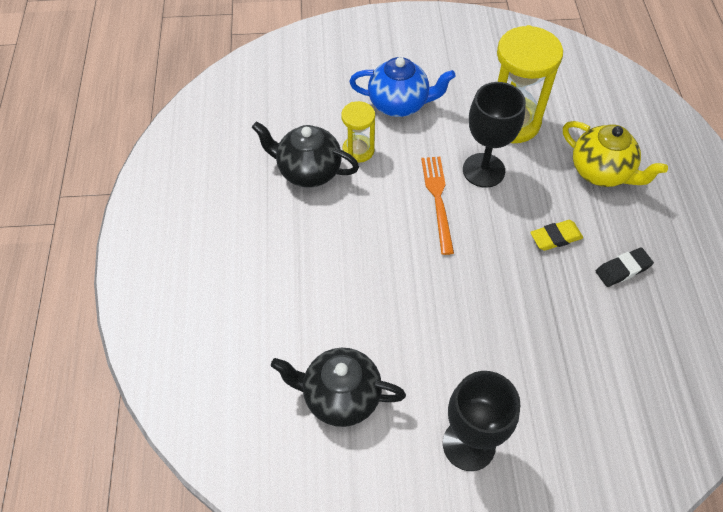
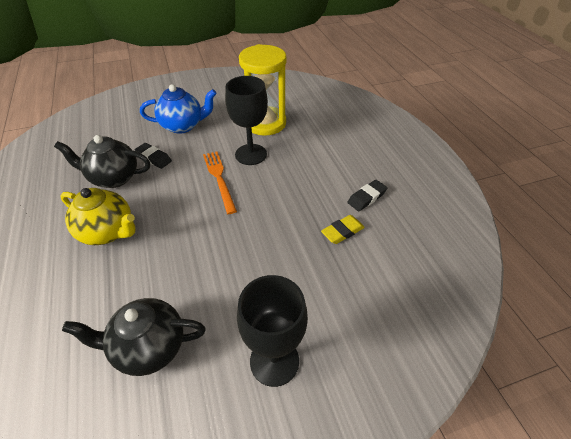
camera: 15 degrees left, 10 degrees down
(358, 150) = (154, 158): yellow hourglass -> black eraser
(555, 237) = (312, 187): yellow eraser -> yellow eraser (342, 232)
(601, 172) = (334, 141): yellow teapot -> yellow teapot (108, 232)

